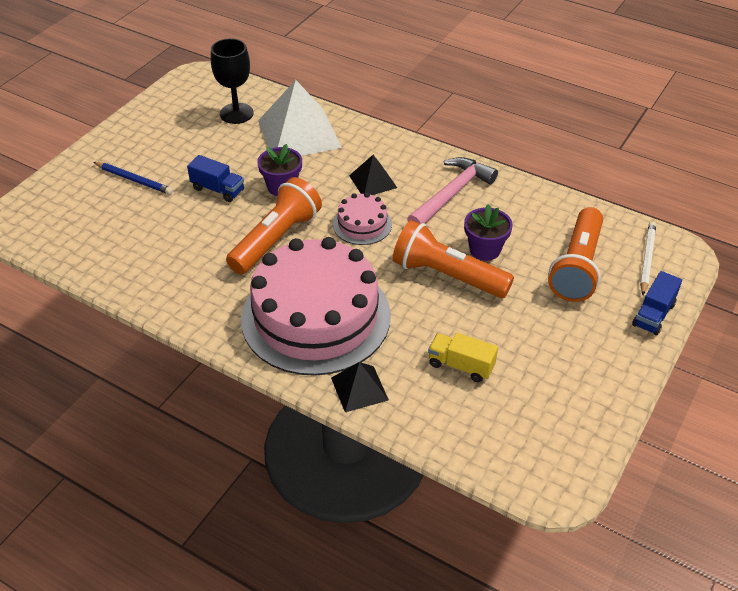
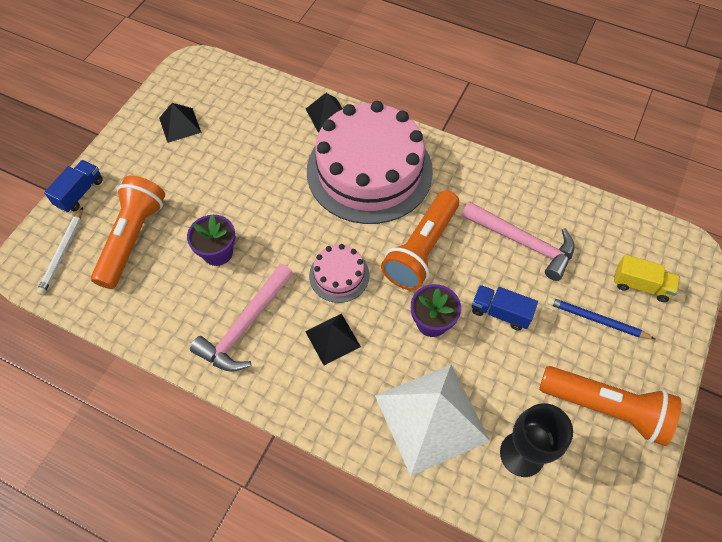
camera: 175 degrees right, 15 degrees up
(171, 239) = (523, 242): none -> pink hammer
(447, 275) = (256, 220): orange flashlight -> orange flashlight (605, 408)
(461, 365) = (250, 137): yellow truck -> yellow truck (641, 285)
(555, 389) = (180, 125): none -> black pyramid

